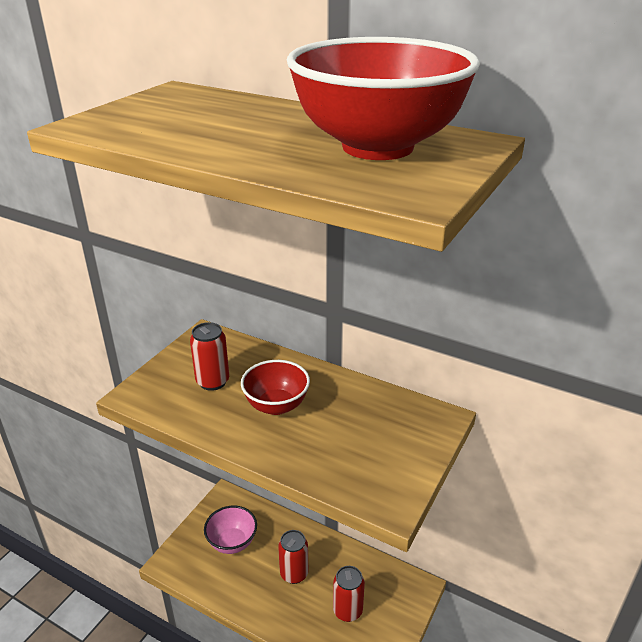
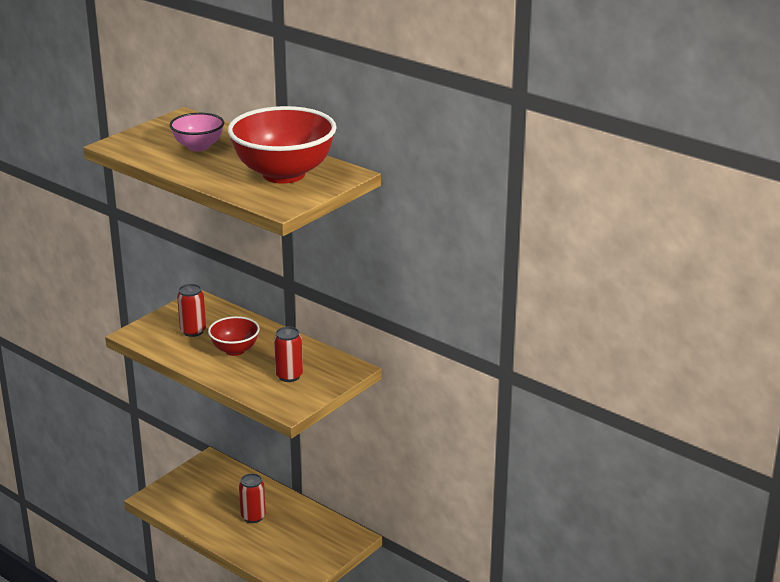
camera: 10 degrees right, 5 degrees down
(232, 542) = (207, 491): pink bowl -> pink bowl (198, 147)
(347, 610) = (289, 544): red can -> red can (289, 376)

